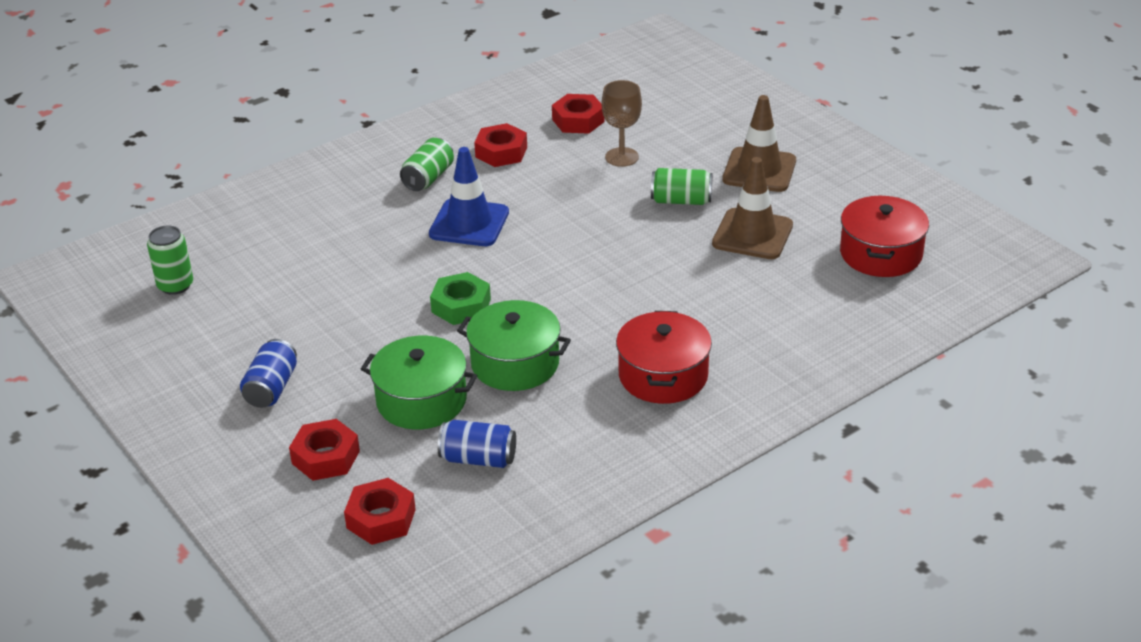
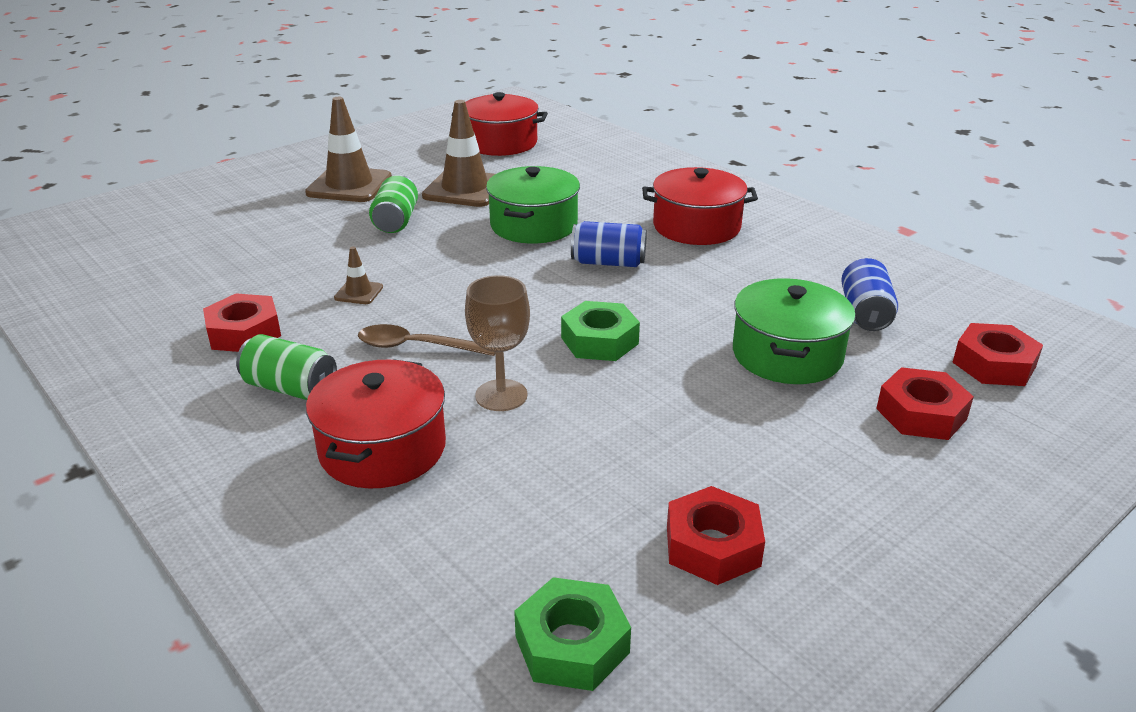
camera: 95 degrees left, 5 degrees down
(175, 285) = (572, 644): green can -> green nut
(271, 388) = (811, 478): blue can -> blue can (608, 262)
(354, 217) = (382, 449): none -> red pot
(469, 223) = (417, 346): blue traffic cone -> brown spoon
(515, 363) = (701, 300): green pot -> green pot (533, 225)
(552, 192) = (358, 293): none -> brown traffic cone
(578, 120) = (190, 282): red nut -> red nut (713, 546)
(622, 157) = (293, 253): brown goblet -> brown goblet (501, 395)

